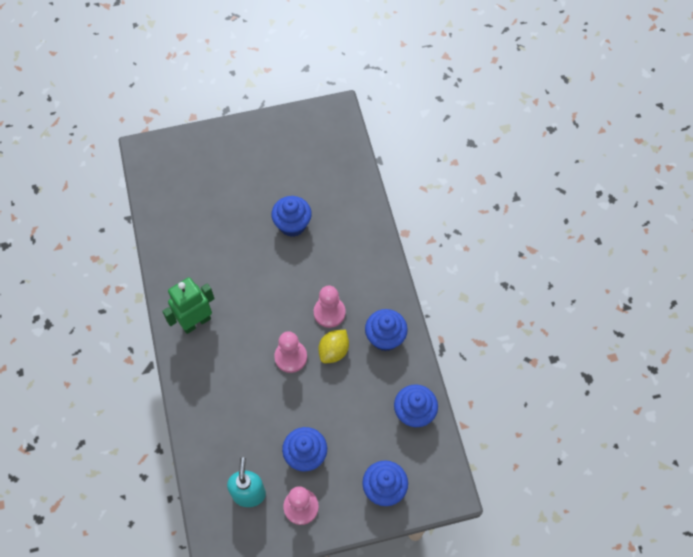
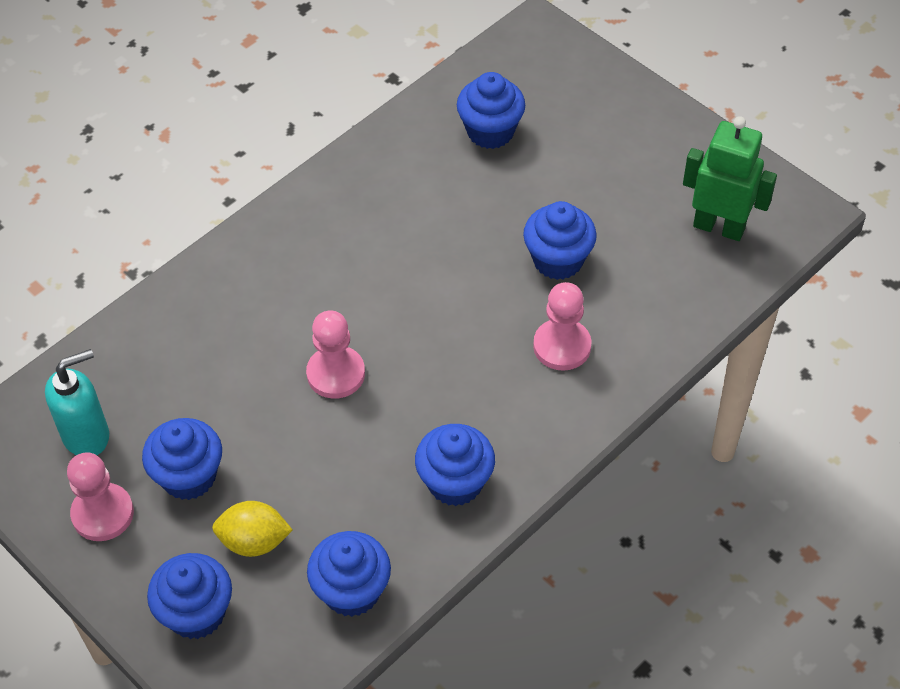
camera: 60 degrees right, 10 degrees down
(194, 208) = (490, 131): none -> blue cupcake
(196, 322) = (312, 230): green robot -> green robot (719, 227)
(329, 312) = (445, 385): pink pawn -> pink pawn (562, 346)
(334, 351) = (384, 424): yellow lemon -> yellow lemon (254, 541)

